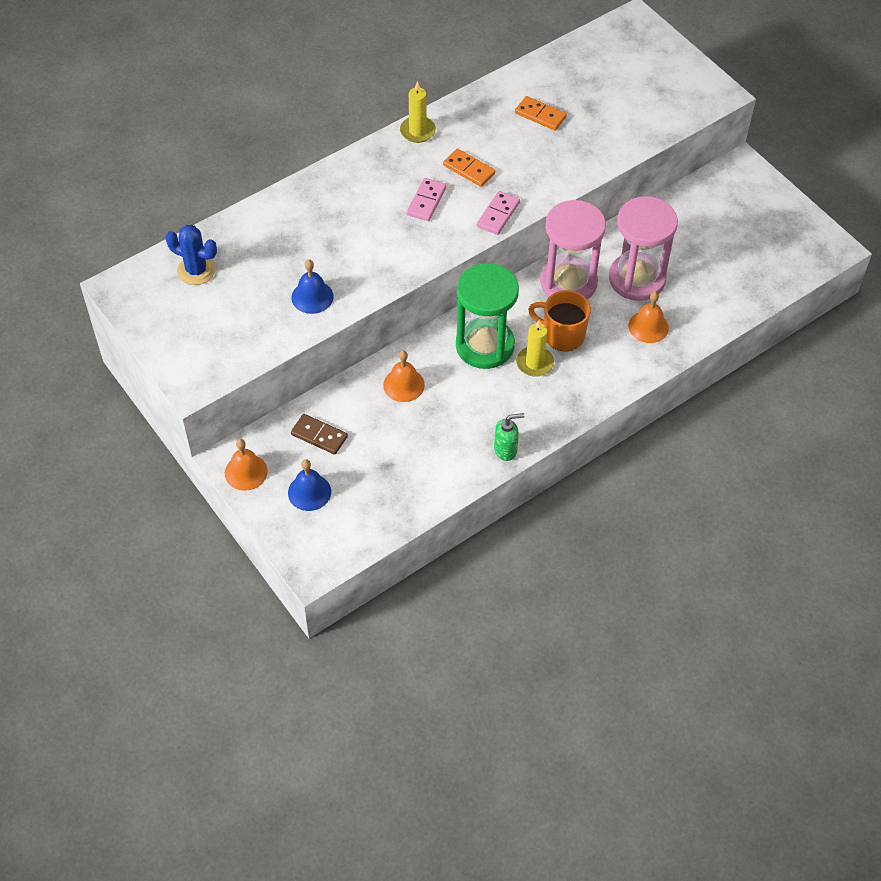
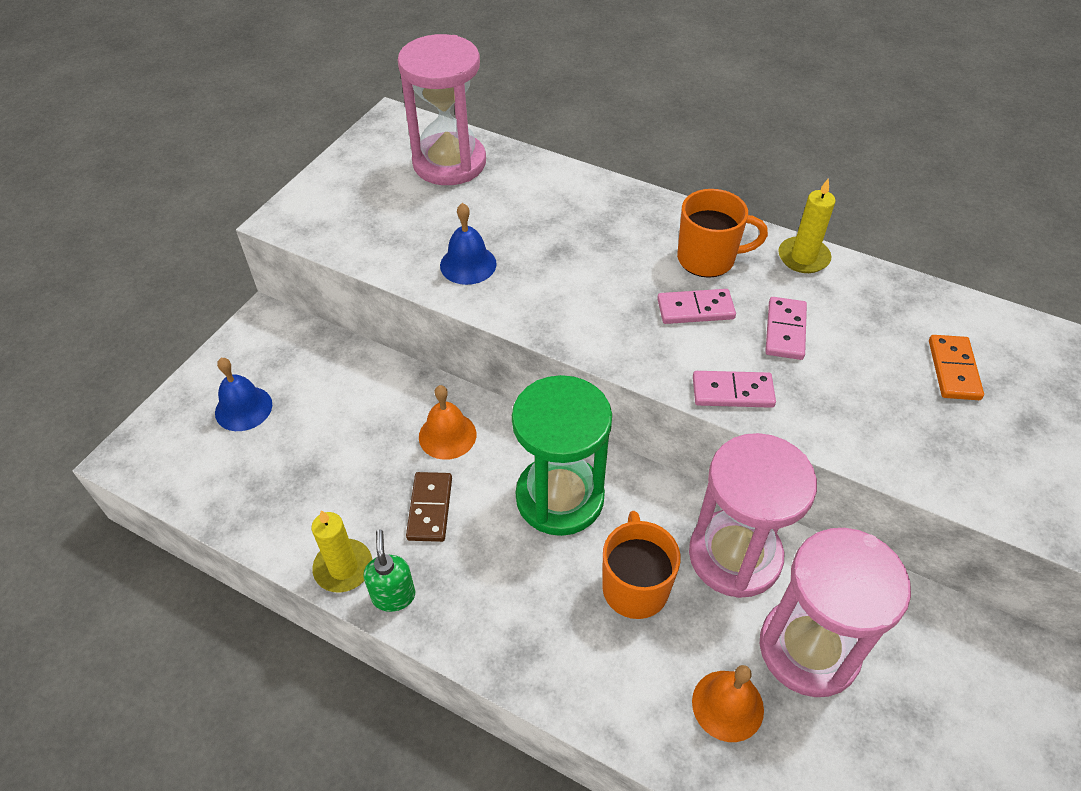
camera: 65 degrees right, 5 degrees down
(196, 270) = (449, 163): blue cactus -> pink hourglass
(246, 472) = (252, 341): orange bell -> none
(319, 435) = (331, 384): brown domino -> brown domino (430, 508)
(388, 175) = (708, 259): none -> orange mug
(469, 169) = (785, 330): orange domino -> pink domino
(506, 450) = (393, 595): green soap dispenser -> green soap dispenser turned 150 degrees counterclockwise
(534, 363) = (564, 570): yellow candle -> yellow candle (343, 567)

